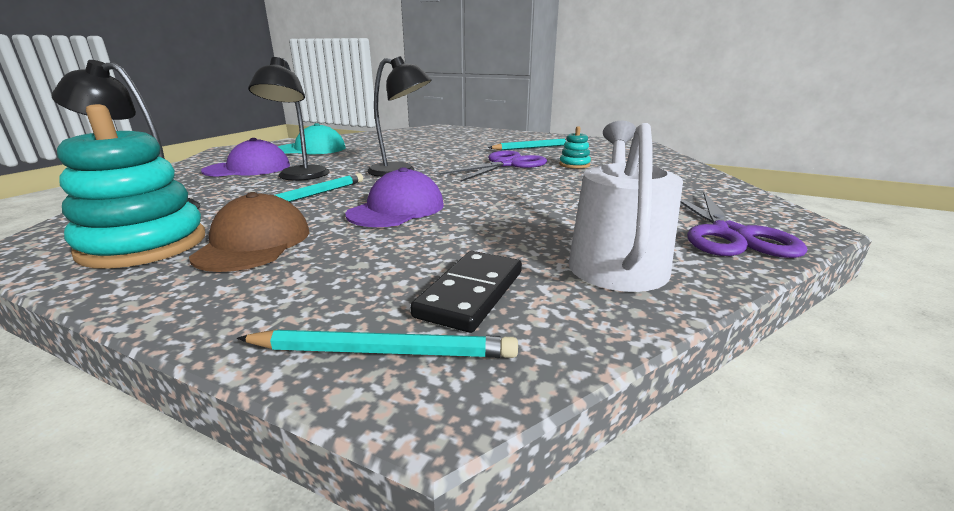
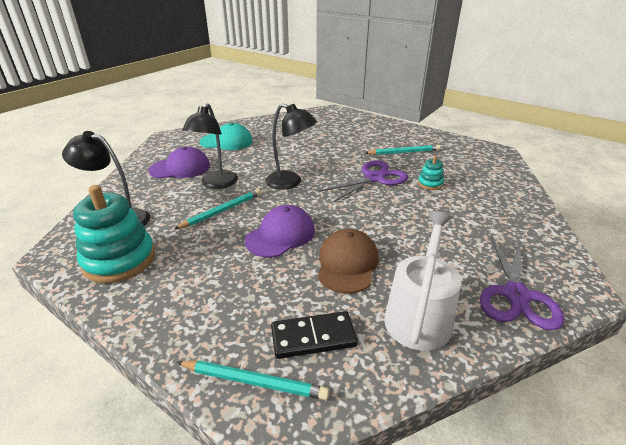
camera: 10 degrees right, 10 degrees up
(254, 243) = (185, 266): brown cap -> brown cap (347, 264)
(470, 293) = (313, 337): black domino -> black domino turned 45 degrees clockwise

